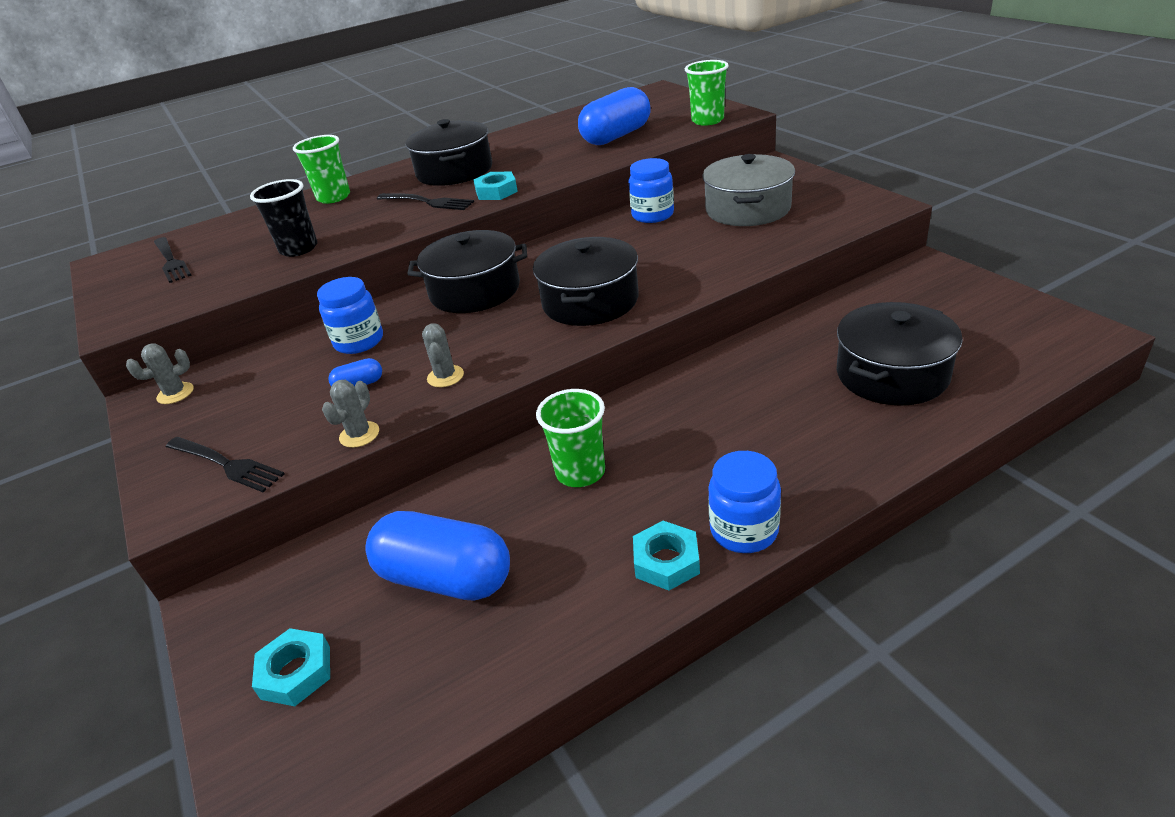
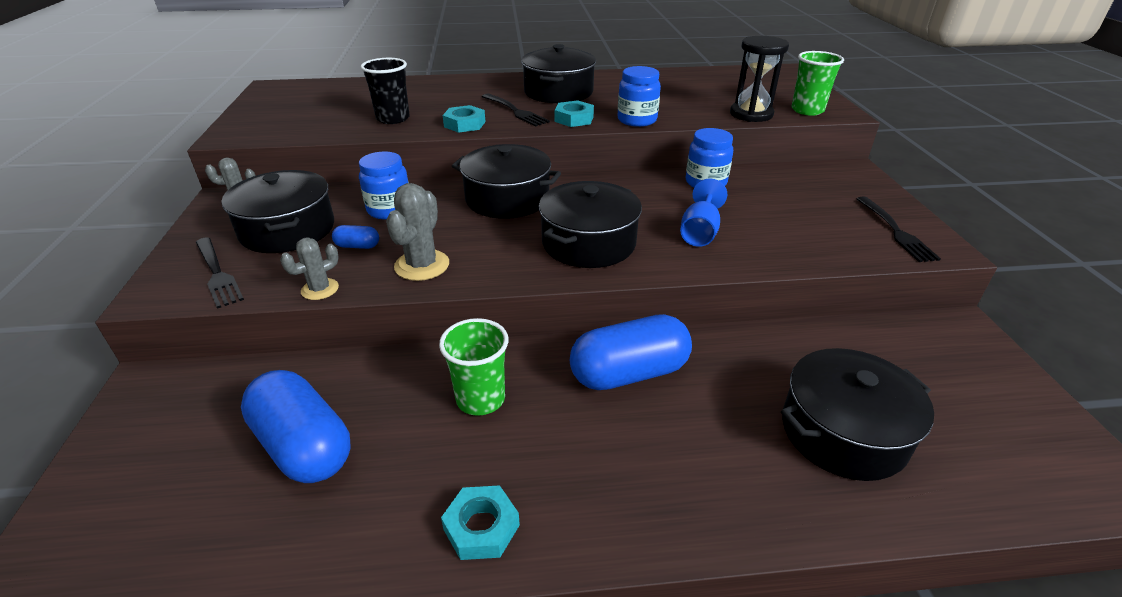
camera: 20 degrees right, 0 degrees up
(171, 261) = (307, 100): black fork -> black fork (895, 231)
(262, 398) = (287, 230): none -> black pot
(296, 672) = (141, 473): turquoise nut -> turquoise nut (464, 124)
(334, 197) = (455, 86): green cup -> none
(445, 376) = (422, 265): grey cactus -> grey cactus, size x1.58
(616, 136) = (713, 101): blue capsule -> blue capsule (629, 373)
(661, 138) = (751, 114): none -> black hourglass
(682, 258) = (699, 232): none -> blue goblet
(744, 530) = (573, 533): blue jar -> blue jar (637, 120)
(748, 209) = (798, 206): grey pot -> none

